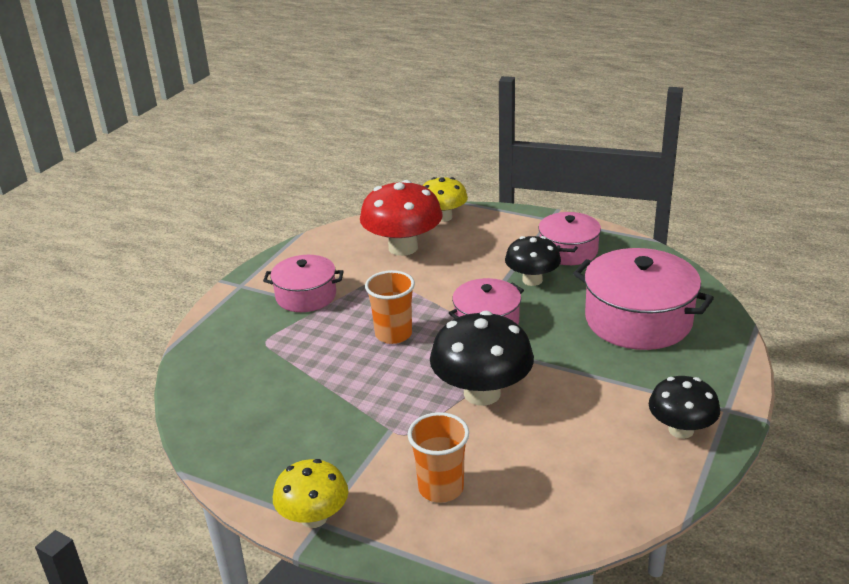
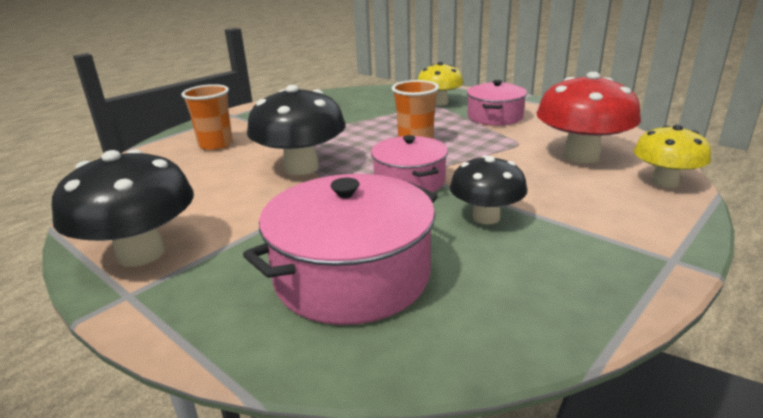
camera: 105 degrees right, 5 degrees down
(314, 517) = (238, 114): yellow mushroom -> yellow mushroom (439, 102)
(568, 251) = (561, 257): pink pot -> none
(681, 430) = (140, 253): black mushroom -> black mushroom, size x1.57

